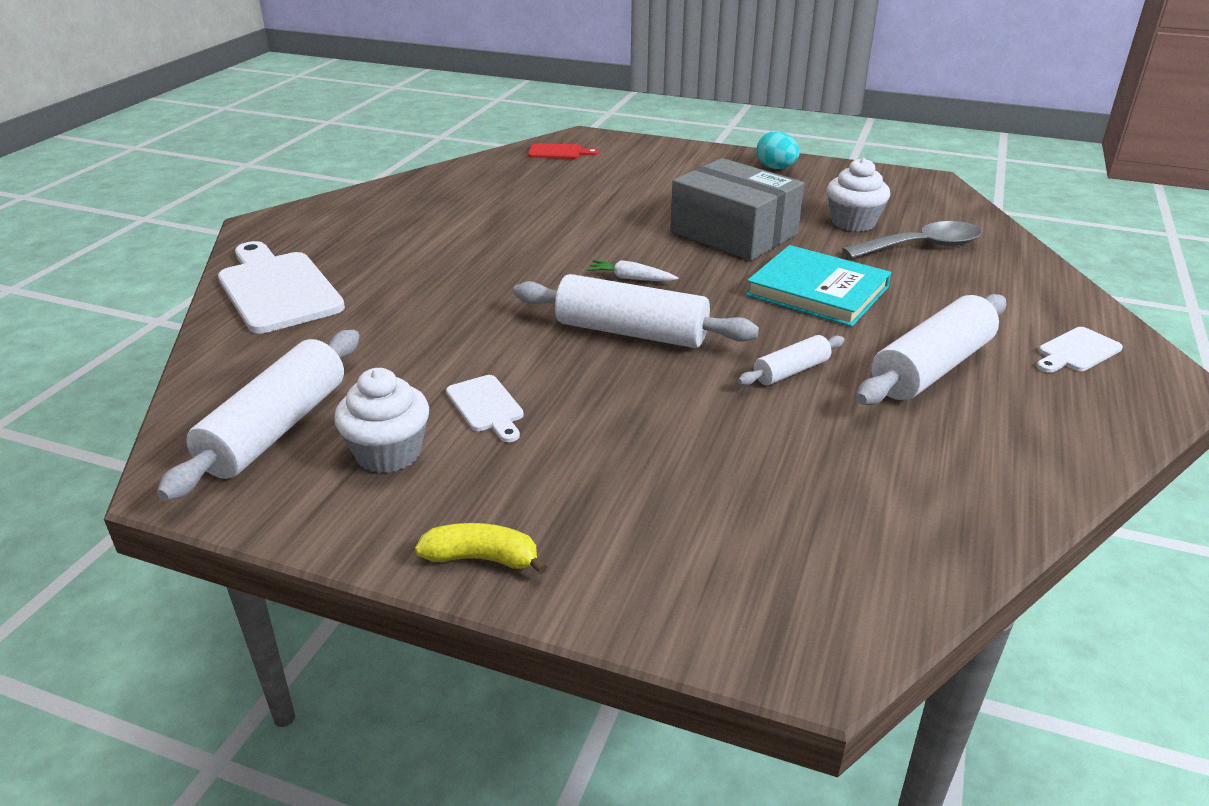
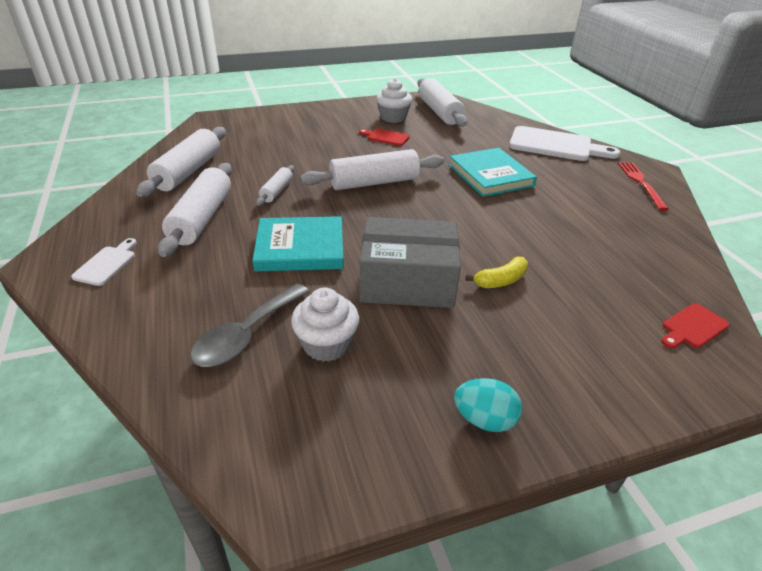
camera: 140 degrees right, 5 degrees up
(321, 219) = (641, 183): none -> red fork
(461, 285) = (490, 175): none -> turquoise book
(482, 558) = (324, 108): yellow banana -> yellow banana (501, 280)
(486, 406) = (386, 137): white cutting board -> red cutting board
(631, 278) = (419, 212): white carrot -> none
(931, 470) = (188, 172): none -> white rolling pin

